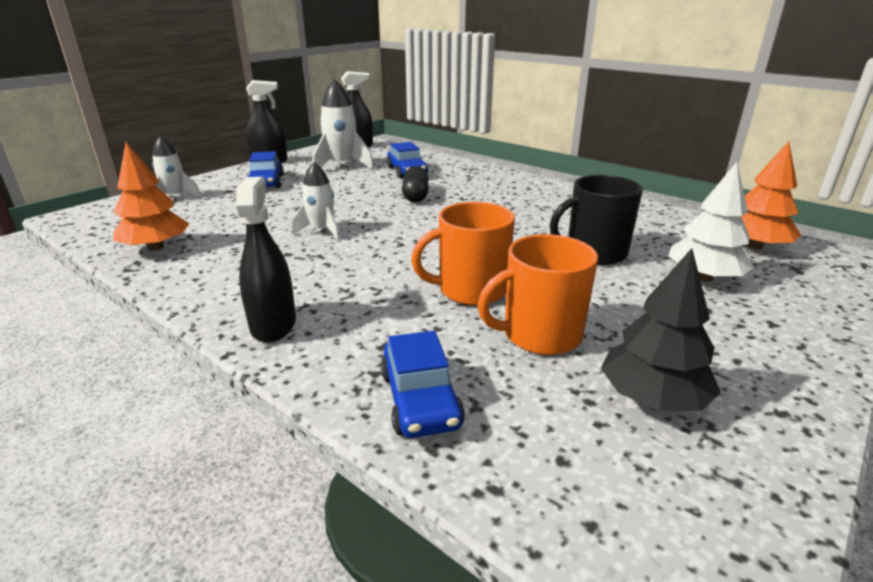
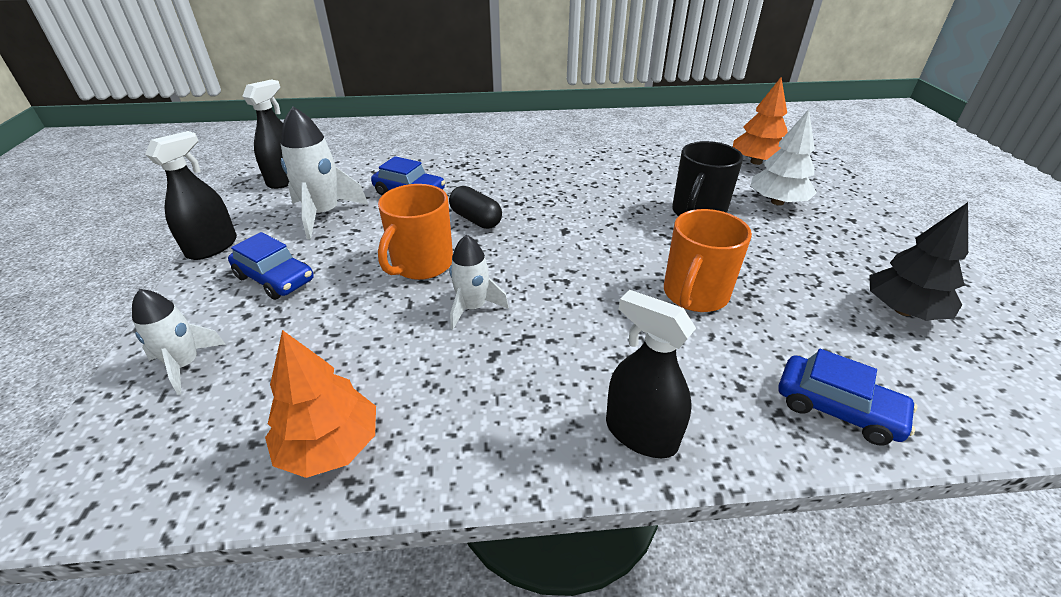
camera: 45 degrees left, 10 degrees up
(540, 335) = (792, 304): orange mug -> orange mug (421, 264)

